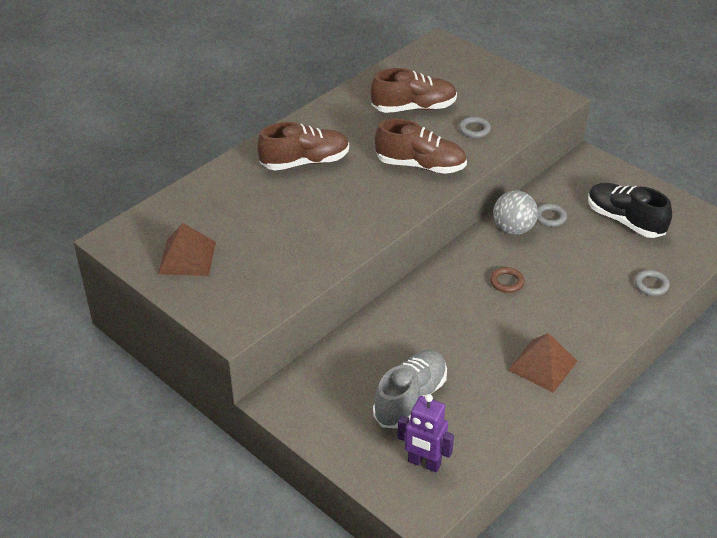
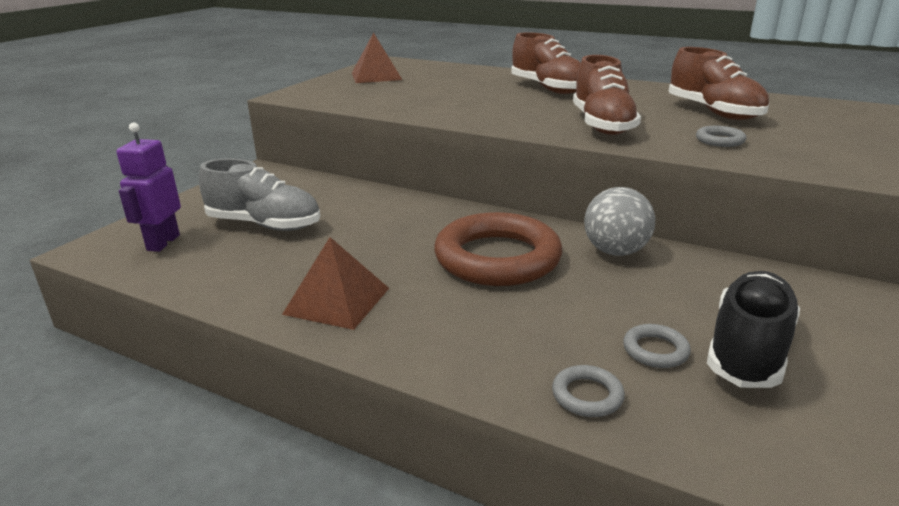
camera: 75 degrees right, 15 degrees down
(506, 282) = (497, 258): brown ring -> brown ring, size x2.49
(550, 217) = (673, 276): grey ring -> grey ring (655, 350)

